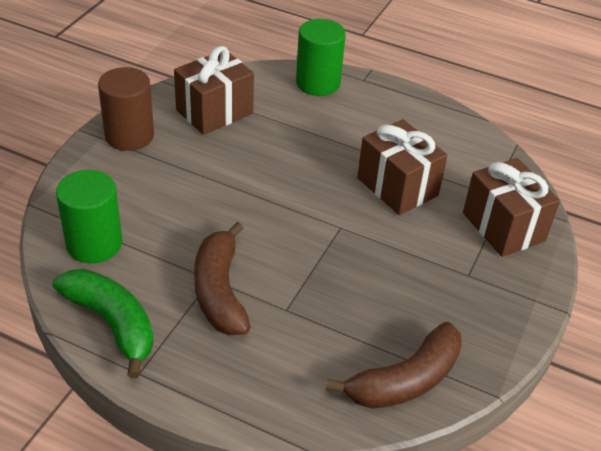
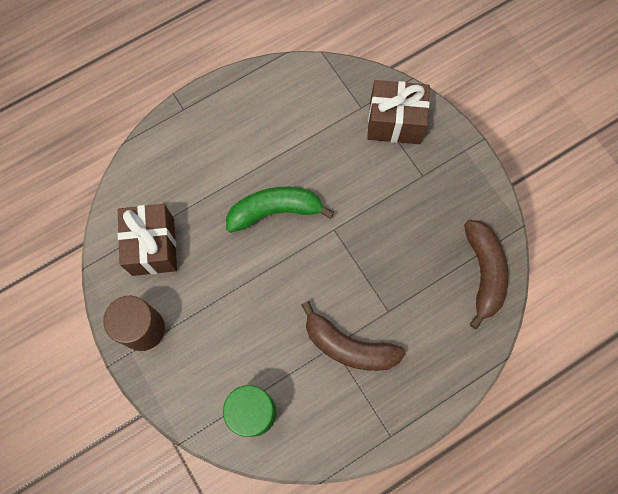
camera: 55 degrees left, 30 degrees up
(112, 323) = (338, 434): green banana -> green banana (275, 211)
(318, 83) = (166, 146): green cylinder -> none
(397, 187) = (317, 165): brown gift -> none

